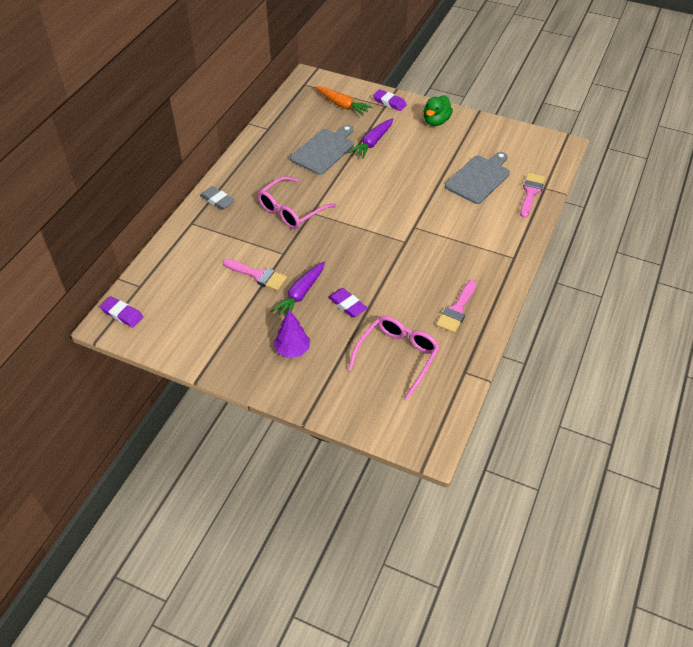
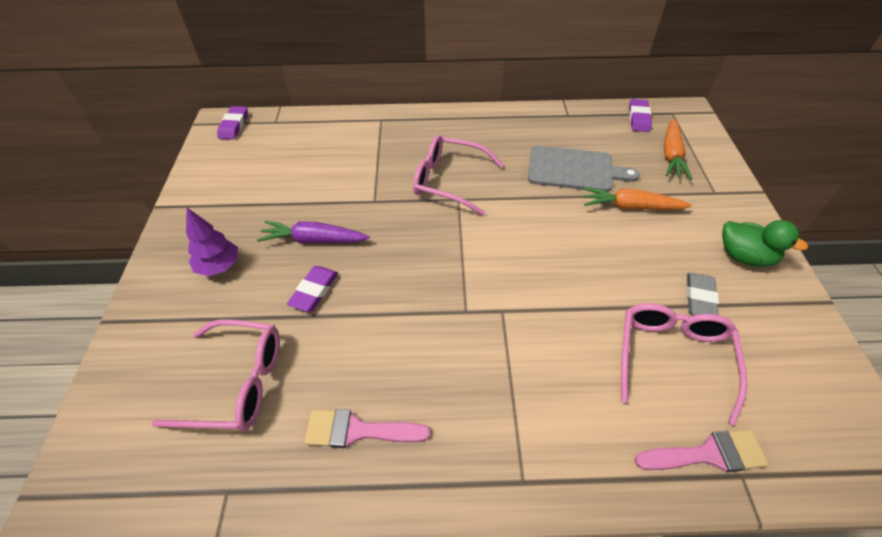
camera: 65 degrees right, 0 degrees up
(217, 200) = (426, 123): grey eraser -> grey eraser (700, 298)
(258, 275) = (328, 194): pink brush -> none
(372, 143) = (631, 207): purple carrot -> orange carrot
(389, 102) = (727, 194): purple eraser -> purple eraser (638, 118)
(436, 121) = (745, 257): green duck -> green duck turned 150 degrees counterclockwise
(479, 178) = (673, 358): grey cutting board -> pink glasses

